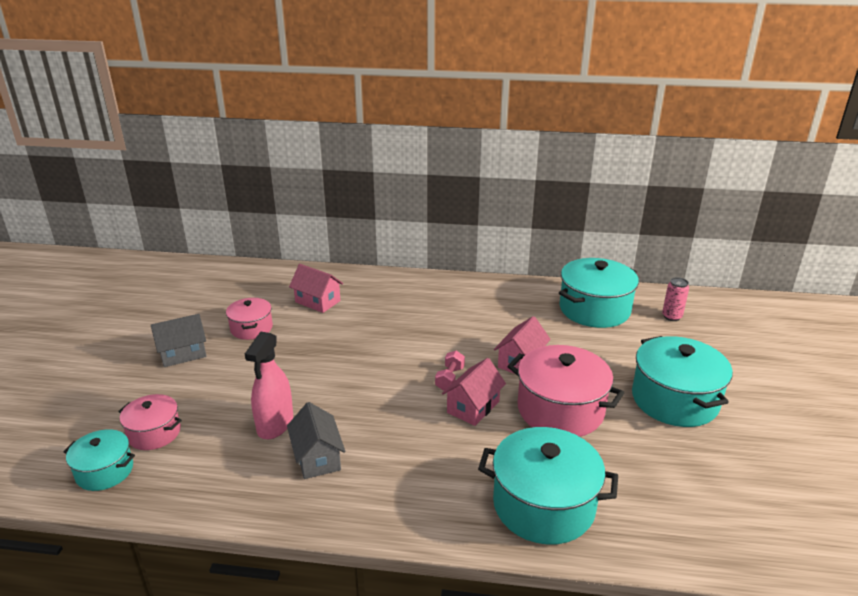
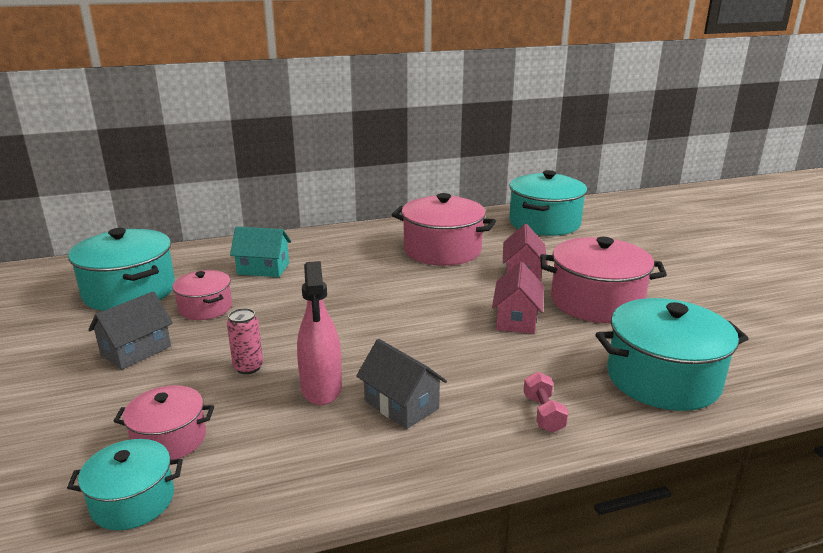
camera: 25 degrees left, 5 degrees down
(317, 301) = (263, 269): pink house -> turquoise house
(449, 378) = (470, 302): pink dumbbell -> pink dumbbell (543, 414)
(473, 318) = (442, 250): none -> pink pot
(671, 317) = (612, 216): pink can -> pink can (248, 367)
(675, 400) = (678, 272): turquoise pot -> turquoise pot (129, 291)

